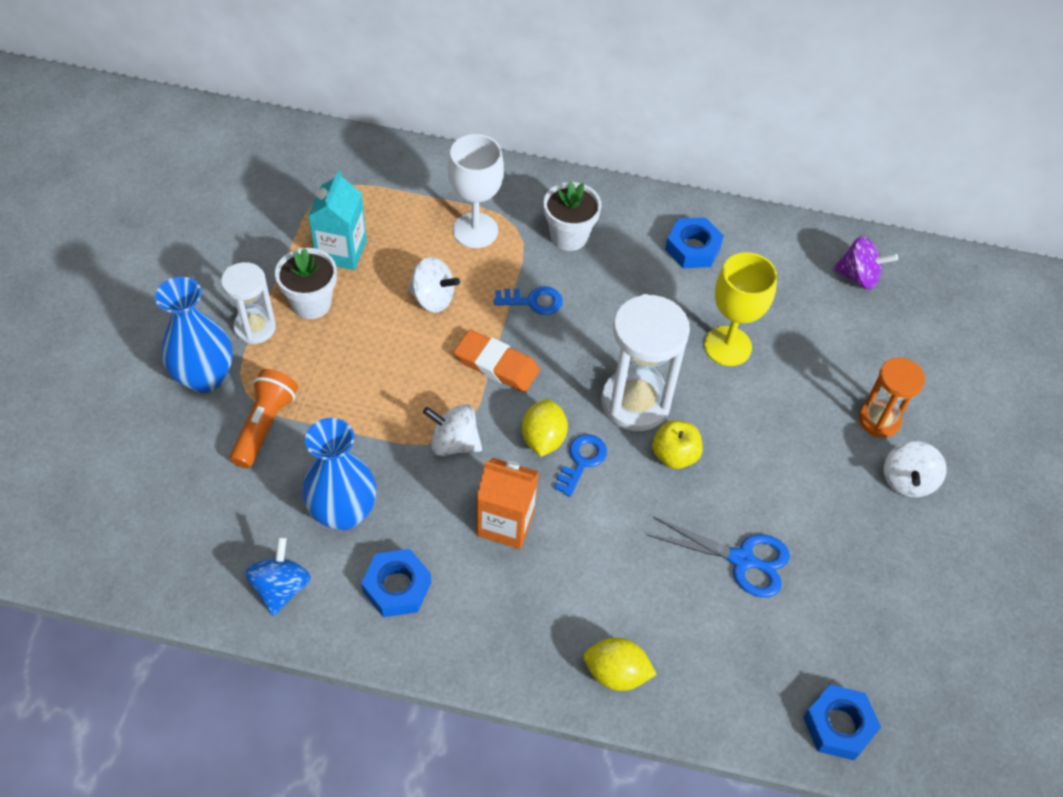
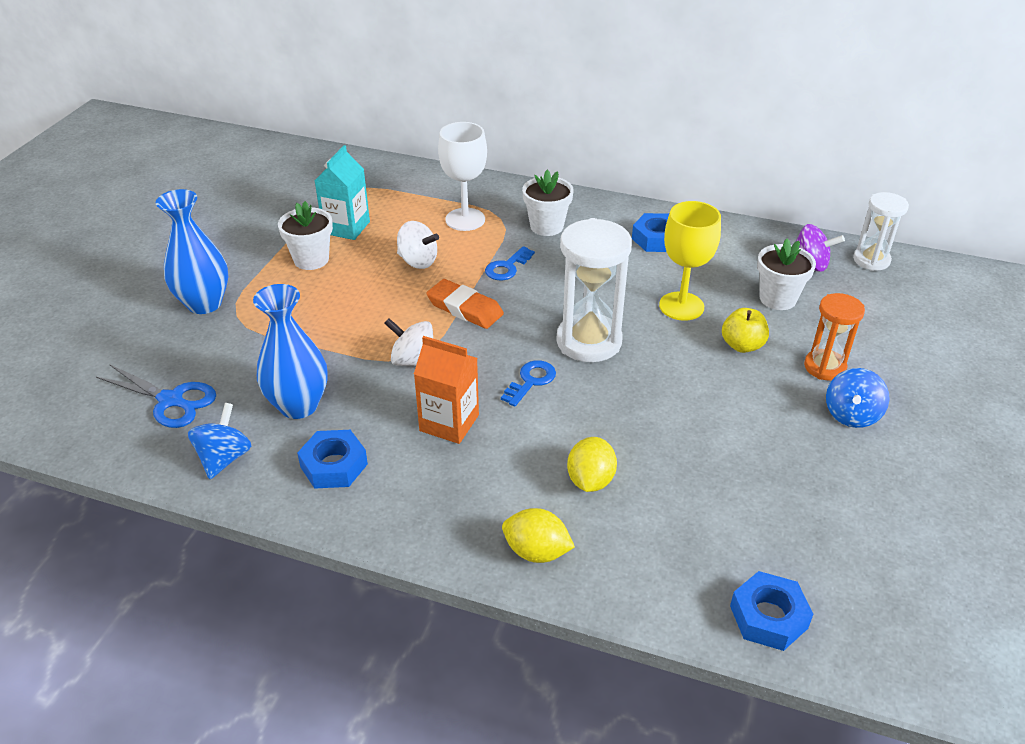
camera: 10 degrees right, 15 degrees down
(255, 327) = (258, 273): white hourglass -> white hourglass (871, 260)
(264, 425) = (246, 339): orange flashlight -> none
(533, 301) = (507, 267): blue key -> blue key turned 120 degrees clockwise
(543, 439) = (497, 363): yellow lemon -> yellow lemon (590, 480)
(674, 455) = (620, 382): yellow apple -> yellow apple (742, 345)
(742, 560) = (678, 467): blue scissors -> blue scissors (171, 400)
(827, 328) = (777, 299): none -> white flower pot
(907, 481) = (851, 415): white spinning top -> blue spinning top

